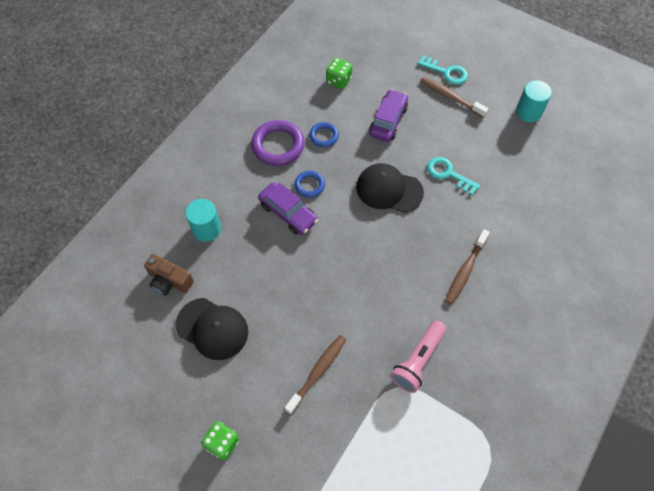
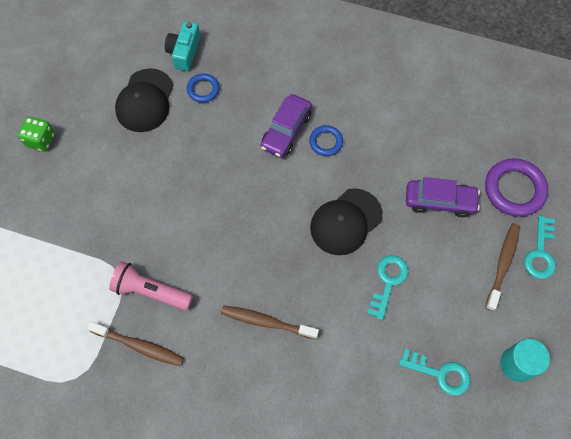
camera: 75 degrees right, 5 degrees up
(169, 281) = (184, 52): brown camera -> turquoise camera
(206, 229) = (247, 65): turquoise cylinder -> none
(278, 145) = (365, 99): purple ring -> purple ring (514, 189)
(317, 372) = (120, 201): brown toothbrush -> brown toothbrush (139, 346)
(324, 136) = (394, 140): blue ring -> blue ring (203, 89)
(339, 80) = (477, 136): green dice -> none
(389, 190) = (345, 222): black cap -> black cap turned 135 degrees counterclockwise
(528, 160) = (440, 373): none -> turquoise key

